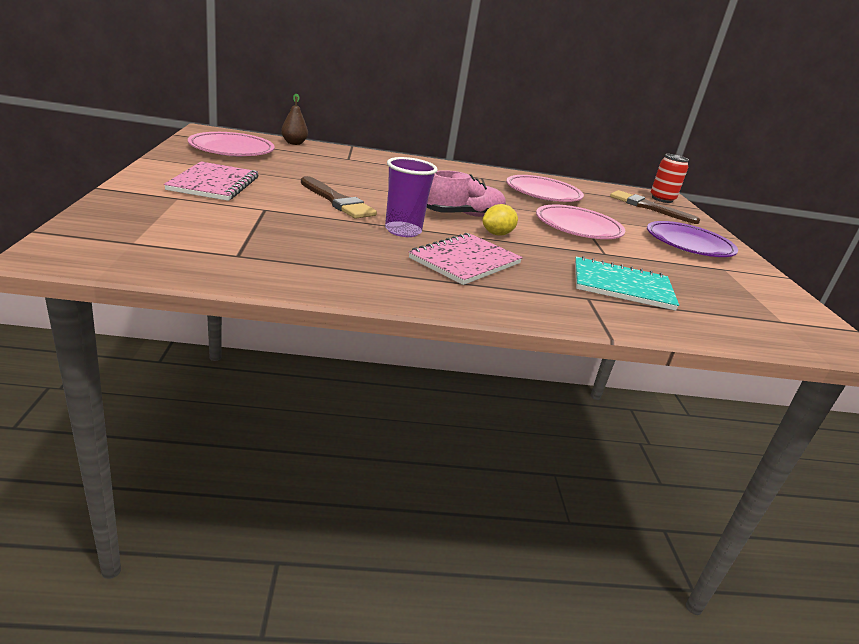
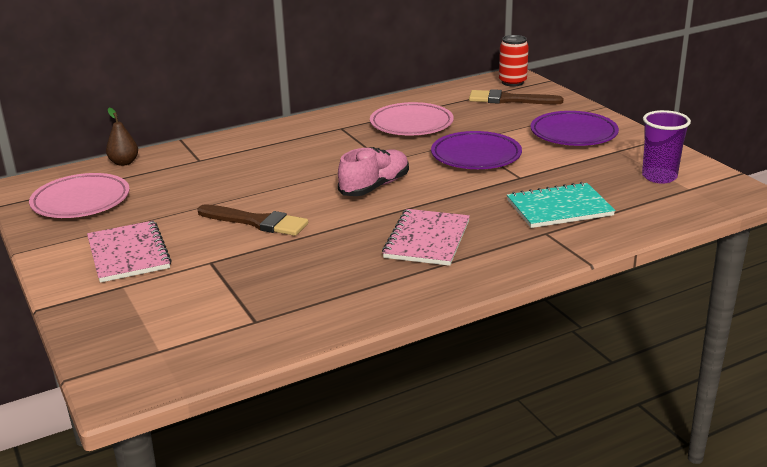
camera: 20 degrees left, 0 degrees up
(403, 231) = (347, 230): purple cup -> purple cup (659, 177)
(497, 234) = (422, 196): yellow lemon -> none
(578, 227) = (476, 156): pink plate -> purple plate

